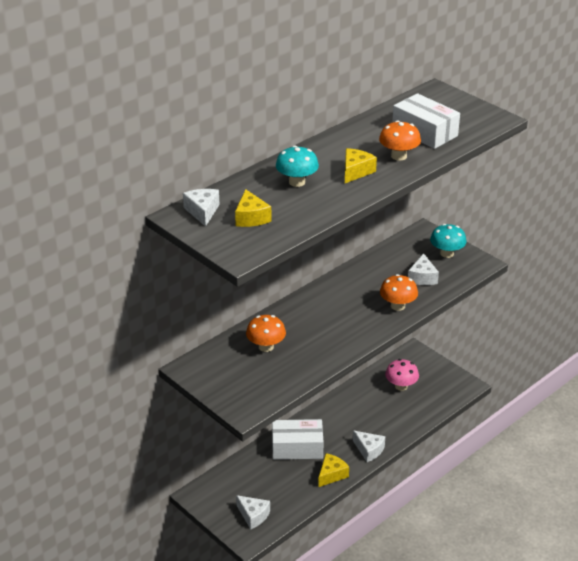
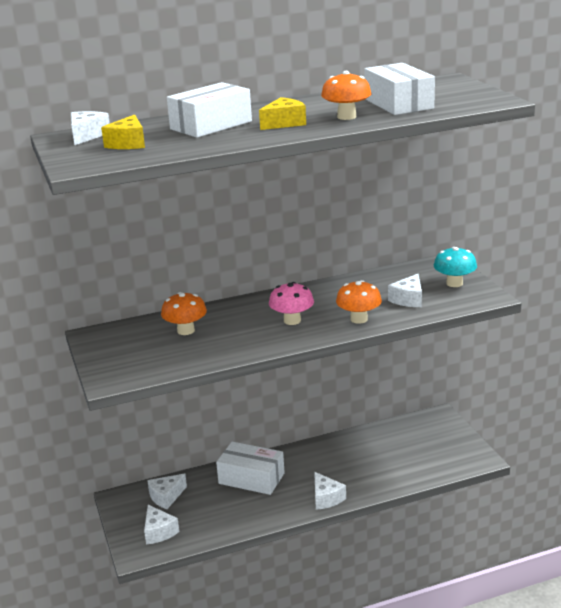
camera: 25 degrees right, 10 degrees down
(237, 483) = (166, 497): none -> white cheese
(297, 182) = (211, 125): turquoise mushroom -> white box
(331, 475) = (269, 512): yellow cheese -> none
(401, 386) = (404, 445): pink mushroom -> pink mushroom (292, 320)

